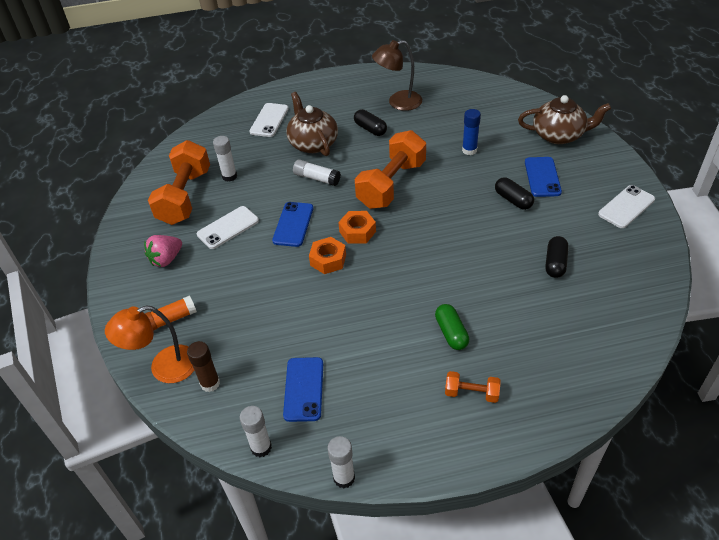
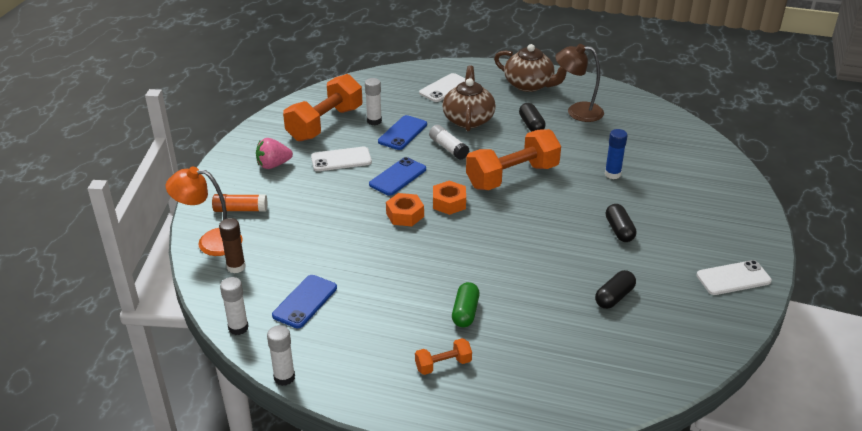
camera: 25 degrees right, 10 degrees down
(471, 393) = (443, 365): orange dumbbell -> orange dumbbell turned 60 degrees counterclockwise
(542, 177) = (667, 222): blue phone -> blue phone (402, 133)
(559, 135) = (718, 192): brown teapot -> brown teapot (530, 85)

